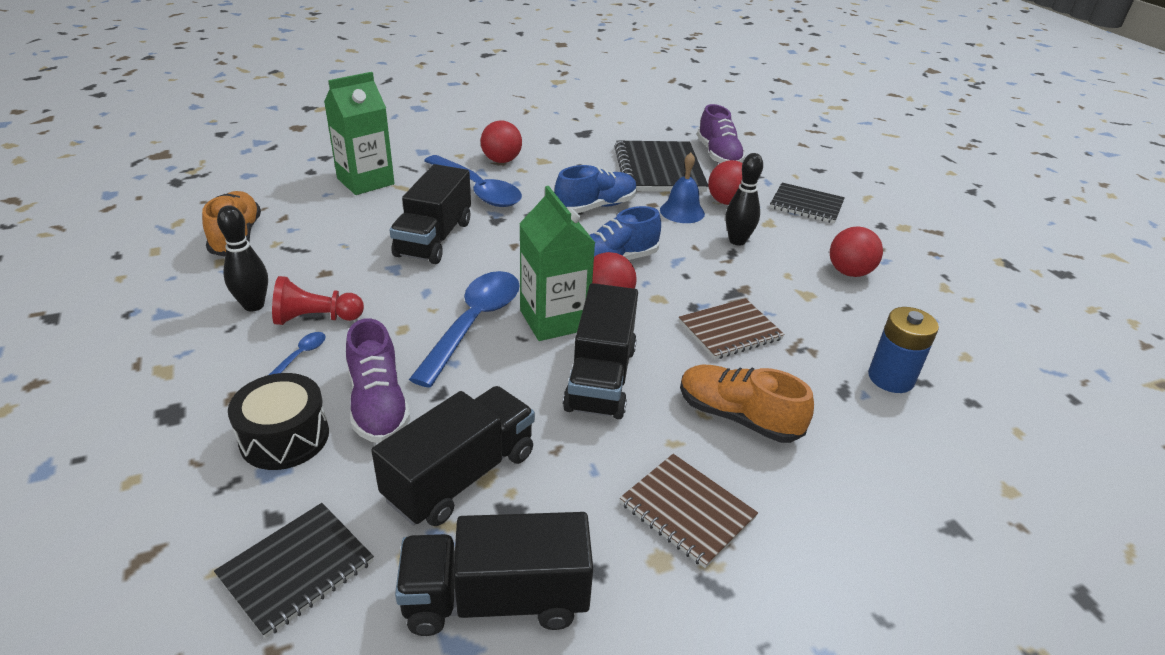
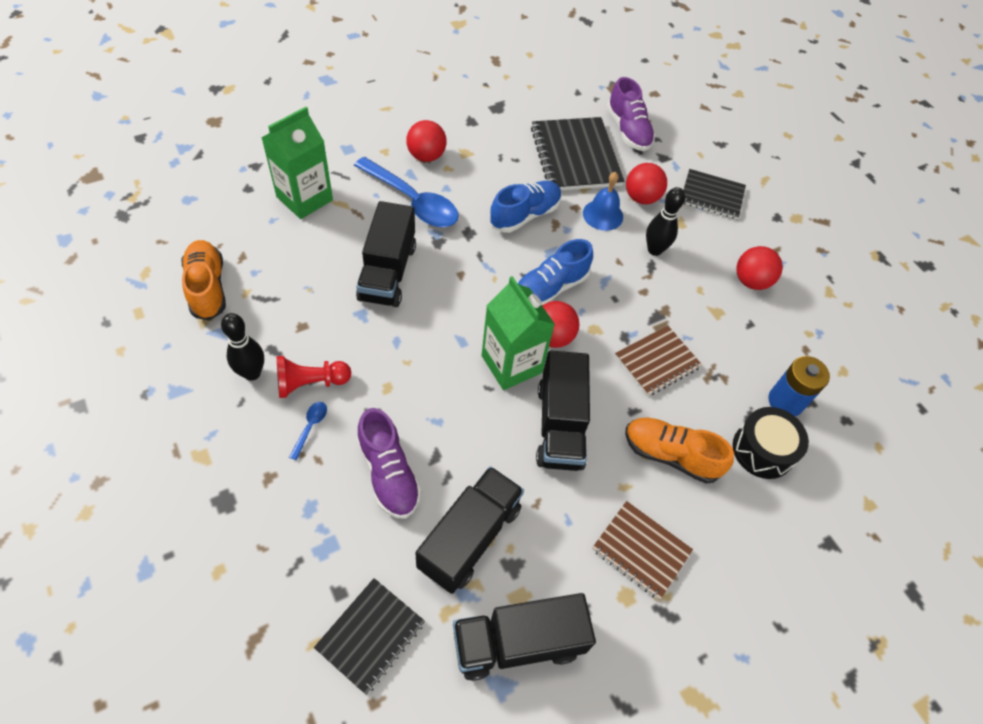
camera: 10 degrees left, 20 degrees up
(285, 437) = (324, 515): black drum -> black drum (762, 450)
(474, 323) = (445, 375): blue spoon -> none

